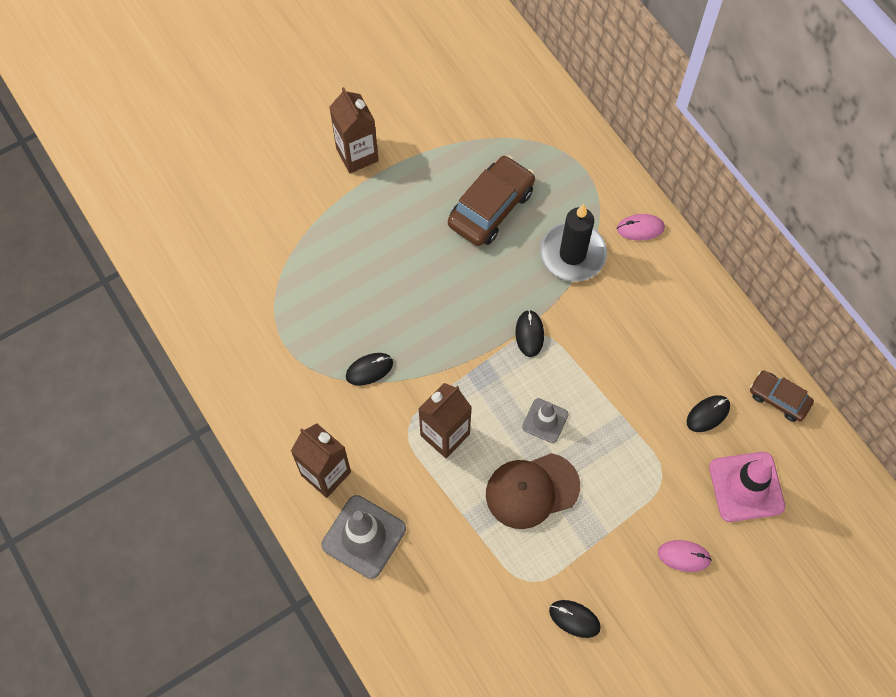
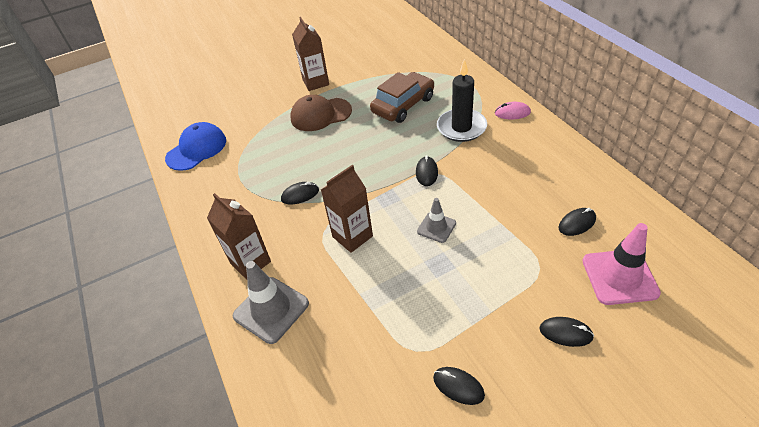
camera: 10 degrees right, 20 degrees down
(207, 287) = (197, 149): none -> blue cap
(532, 490) = (422, 277): brown cap -> brown cap (320, 114)
(684, 556) = (565, 333): pink mouse -> black mouse
(778, 399) = (638, 213): brown car -> none

